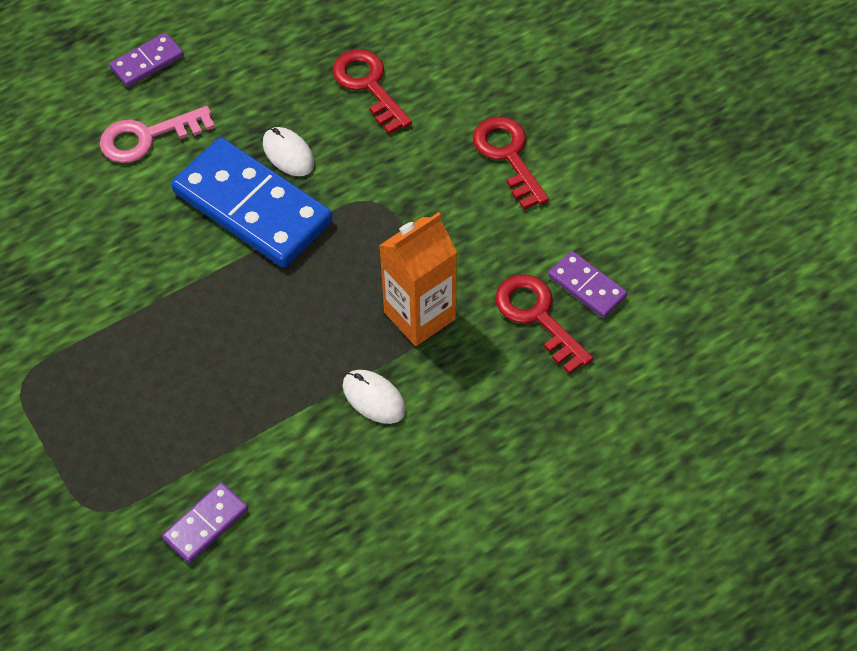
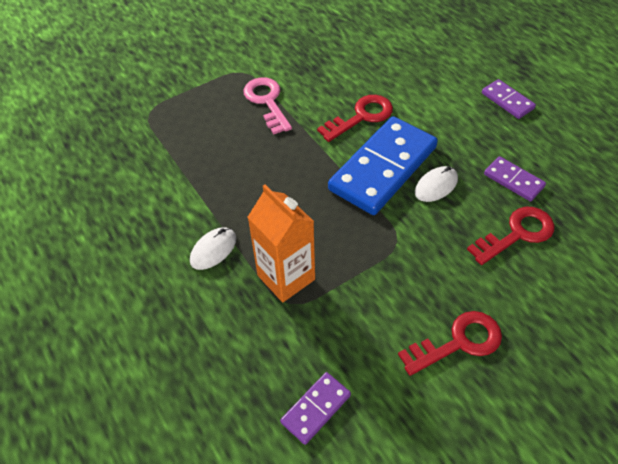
camera: 90 degrees right, 5 degrees down
(148, 137) = (438, 108): pink key -> pink key (267, 102)
(206, 524) = (129, 164): purple domino -> purple domino (513, 180)
(537, 317) = (283, 365): red key -> red key (361, 117)

